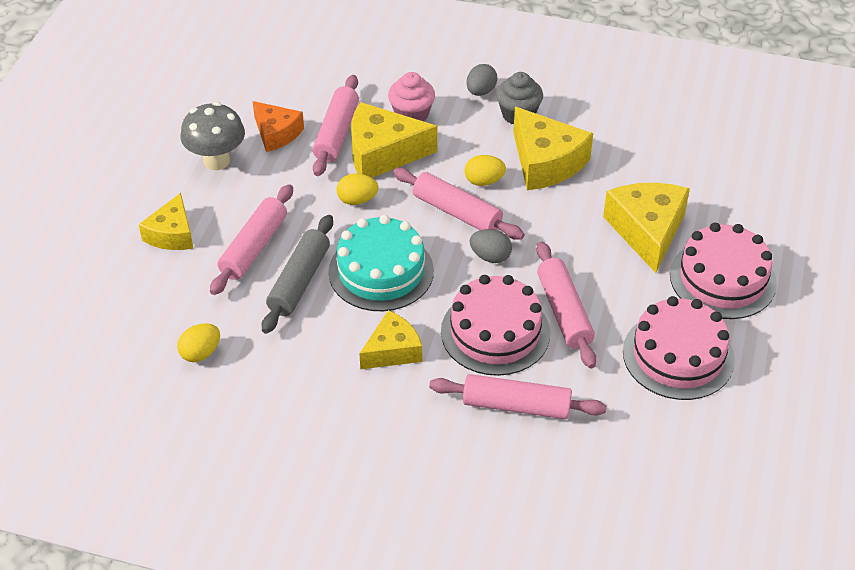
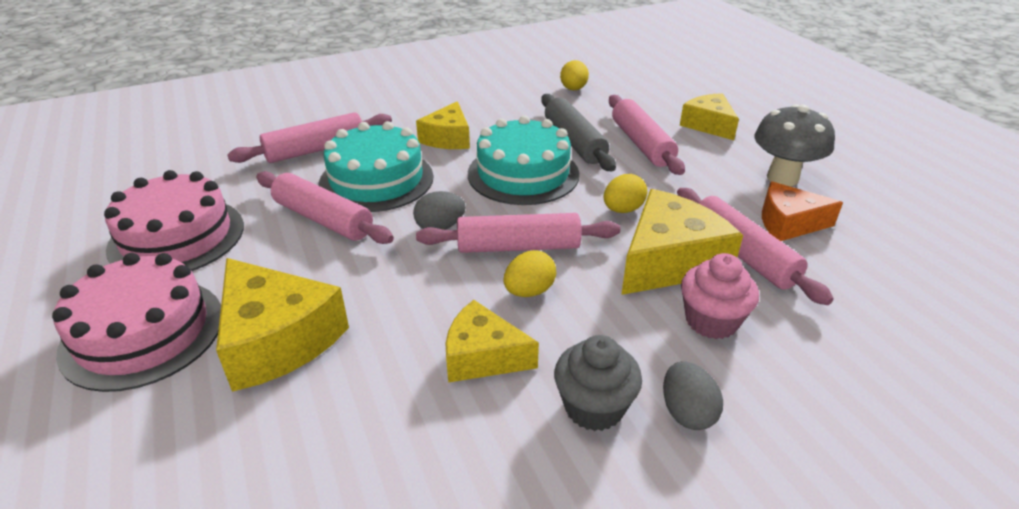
camera: 140 degrees right, 10 degrees down
(495, 332) = (376, 180): pink cake -> turquoise cake
(545, 162) = (483, 356): yellow cheese -> yellow cheese, size x0.64

